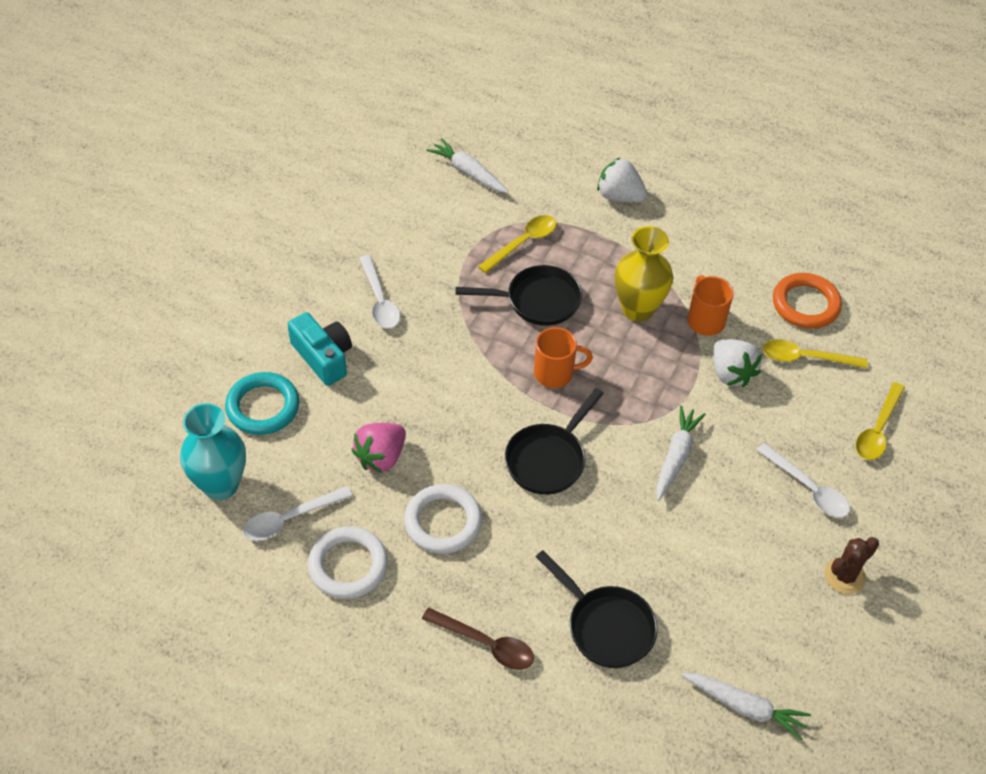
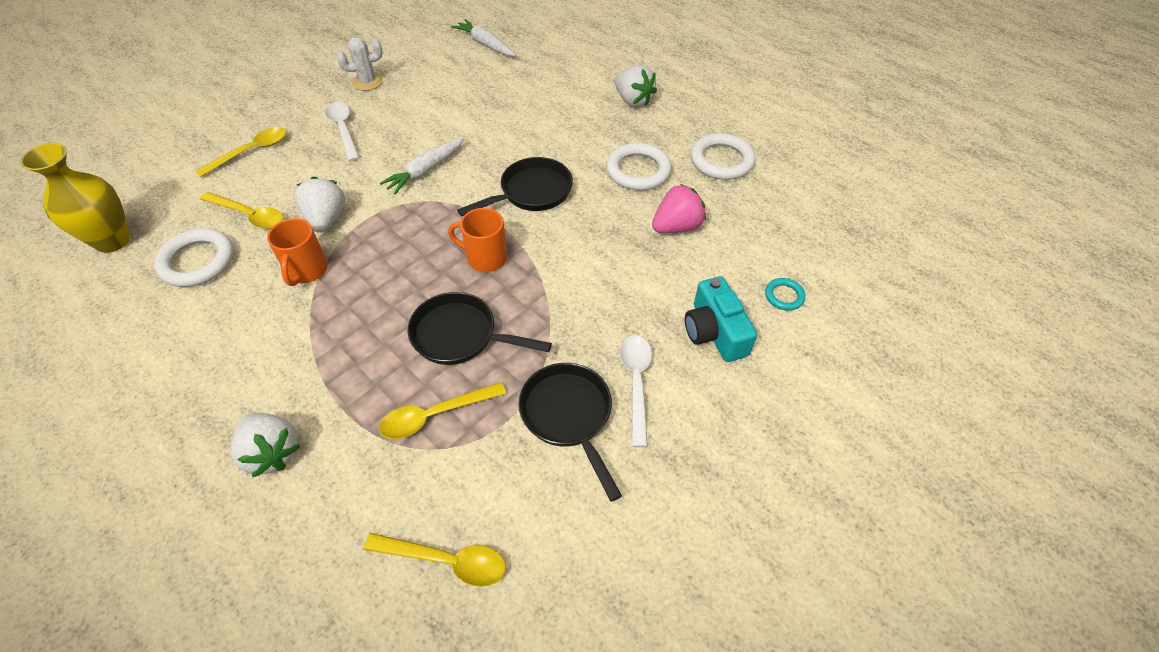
camera: 160 degrees left, 0 degrees up
(220, 485) = (826, 238): turquoise vase -> none
(263, 407) = (784, 296): turquoise ring -> turquoise ring, size x0.52
(290, 519) = (765, 200): white spoon -> none
(468, 172) = (446, 560): white carrot -> yellow spoon
(486, 644) = (633, 100): brown spoon -> white strawberry
(606, 626) = (546, 92): black pan -> black pan (568, 416)
(638, 309) = (363, 299): yellow vase -> yellow vase (112, 240)
(805, 304) = (197, 261): orange ring -> white ring
(844, 576) = (367, 82): brown cactus -> white cactus

